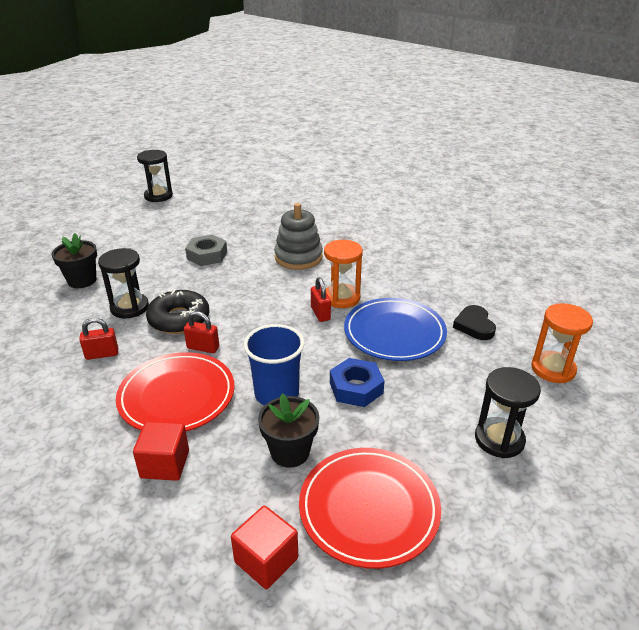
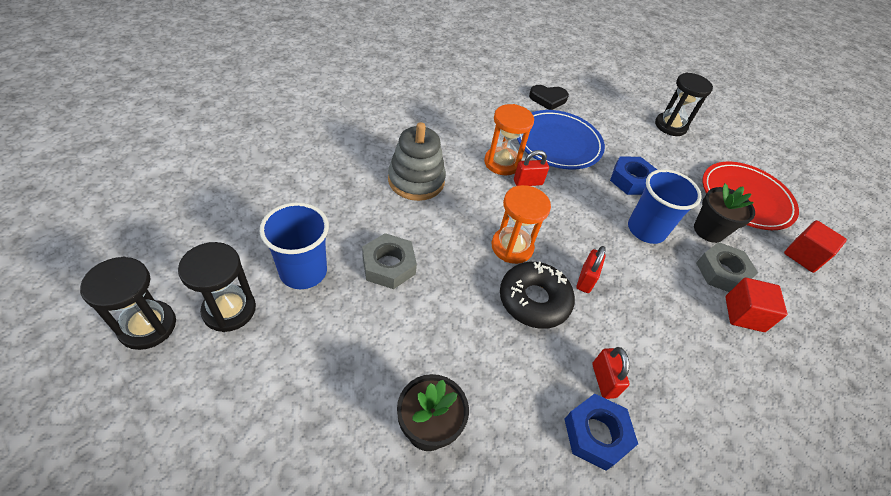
camera: 90 degrees left, 15 degrees up
(60, 349) = (596, 434): none -> blue nut
(129, 307) = (507, 355): black hourglass -> black hourglass (229, 310)
(177, 396) = (661, 304): red plate -> none
(198, 228) = (303, 271): none -> blue cup
(224, 454) = (721, 272): none -> grey nut
(553, 369) = (598, 82): orange hourglass -> orange hourglass (512, 247)

